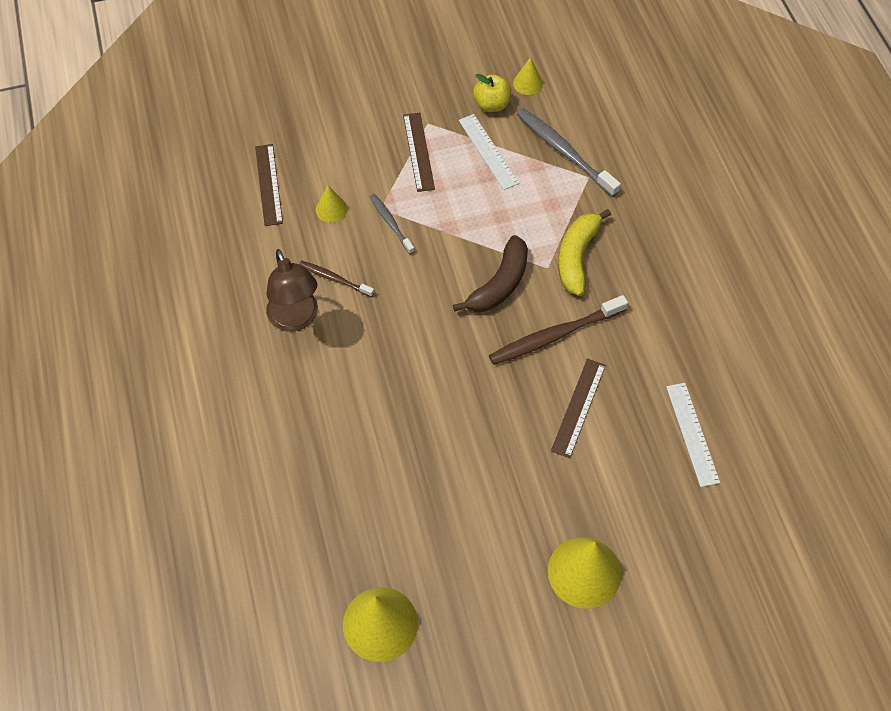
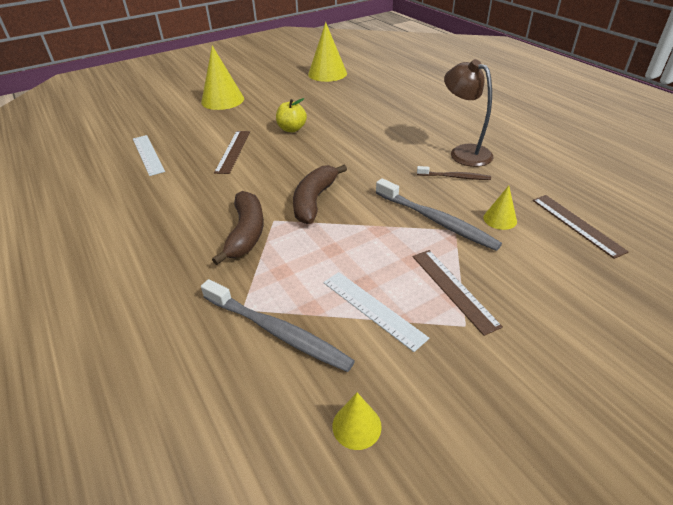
camera: 165 degrees right, 20 degrees down
(391, 223) = (436, 221): grey toothbrush -> grey toothbrush, size x1.76
(491, 104) = (396, 373): yellow apple -> yellow apple (292, 129)
(554, 335) = (258, 180): brown toothbrush -> none
(577, 257) = (246, 233): yellow banana -> brown banana

